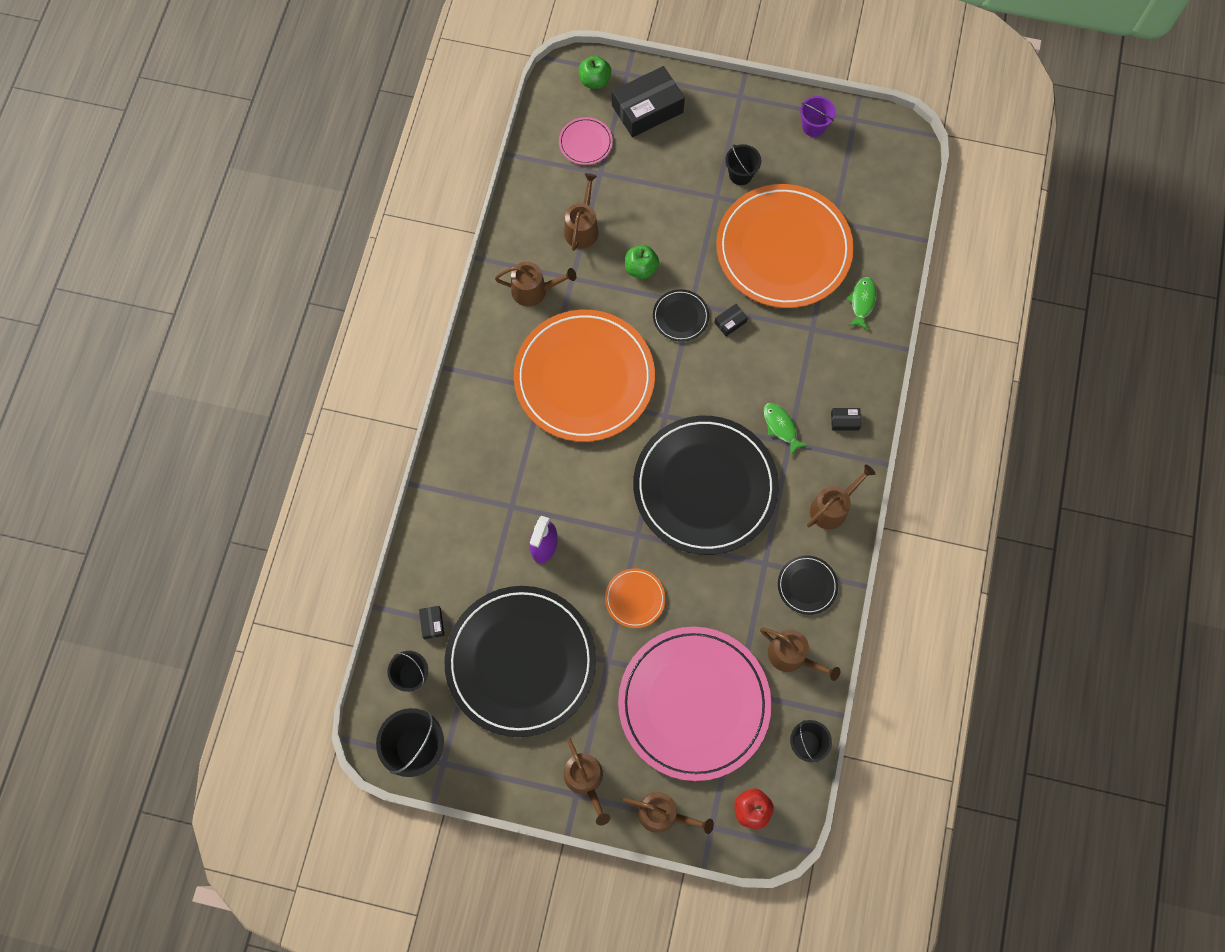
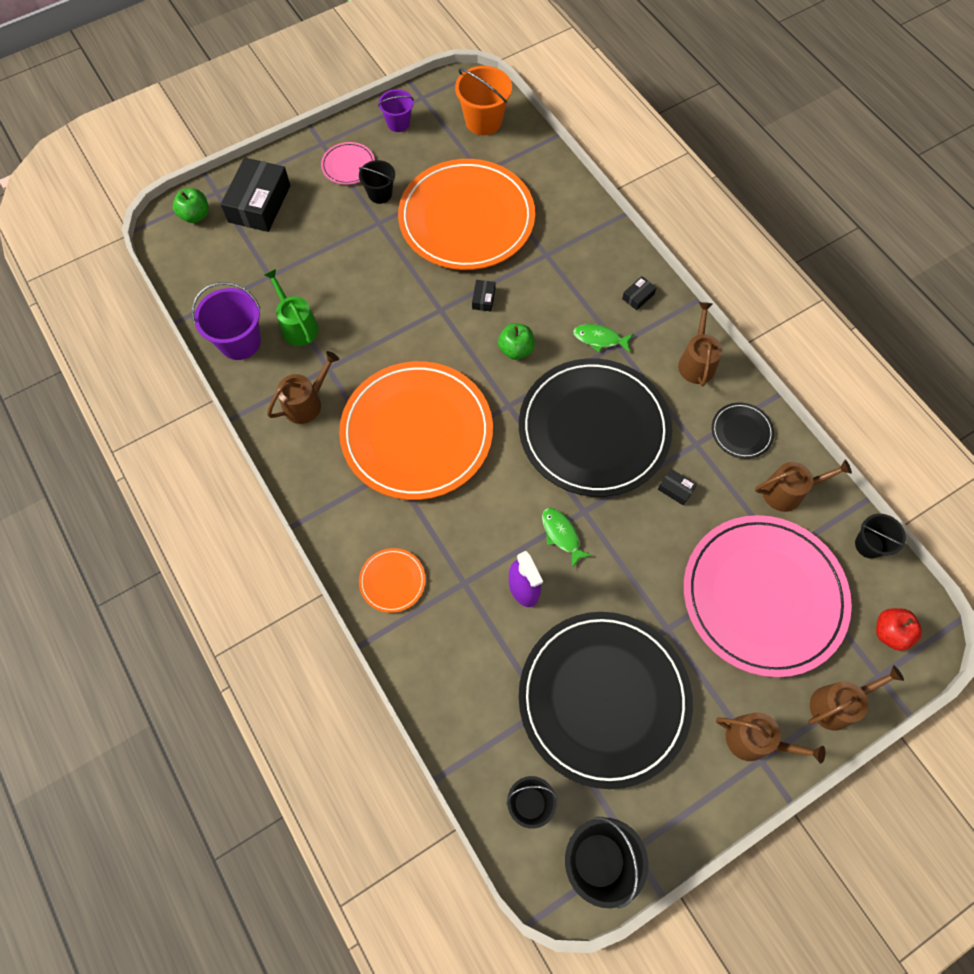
camera: 45 degrees left, 5 degrees down
(432, 623) = (500, 742): black box -> black box (675, 489)
(533, 206) = (240, 342): none -> purple bucket
(582, 228) = (297, 326): brown watering can -> green watering can
(585, 142) = (234, 263): pink plate -> pink plate (348, 165)
(635, 598) = (635, 561): orange plate -> orange plate (392, 581)
(641, 268) = (375, 317): green apple -> green apple (516, 350)
(680, 316) = (442, 325): black plate -> none
(862, 302) = (560, 209): green fish -> green fish (561, 535)
(881, 179) = (483, 121): none -> orange bucket

